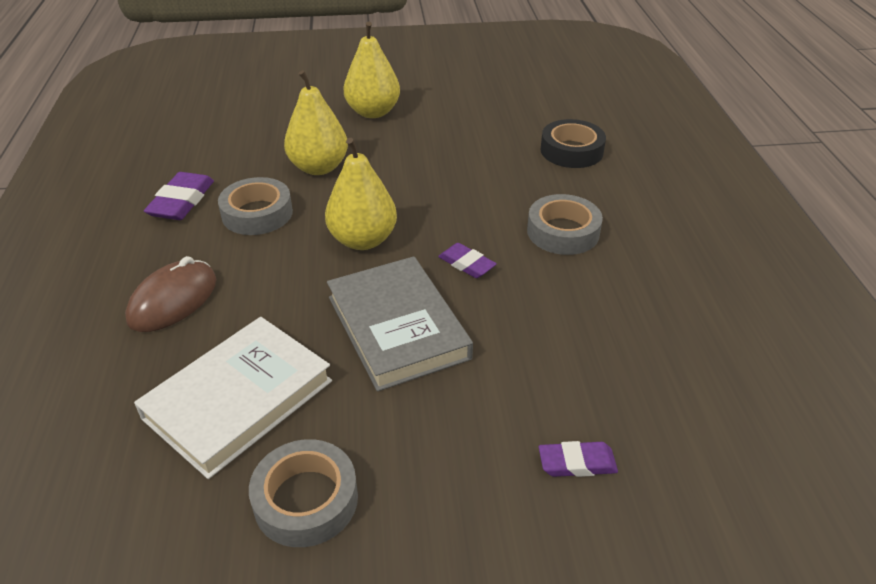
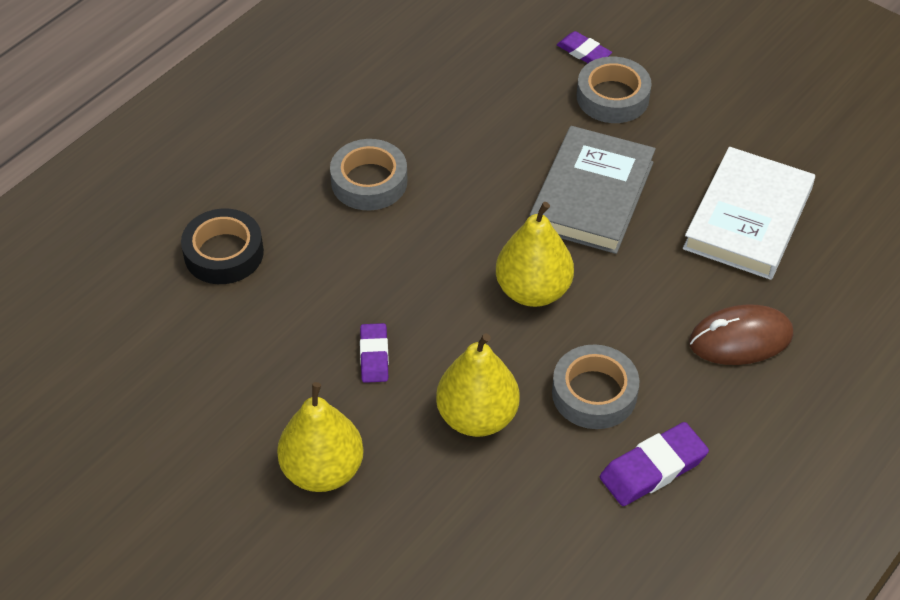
camera: 135 degrees left, 10 degrees up
(238, 399) = (748, 219): white book -> white book turned 60 degrees counterclockwise
(306, 499) = (753, 133): grey tape -> grey tape (612, 97)
(466, 264) = (480, 208): purple eraser -> purple eraser (374, 356)

